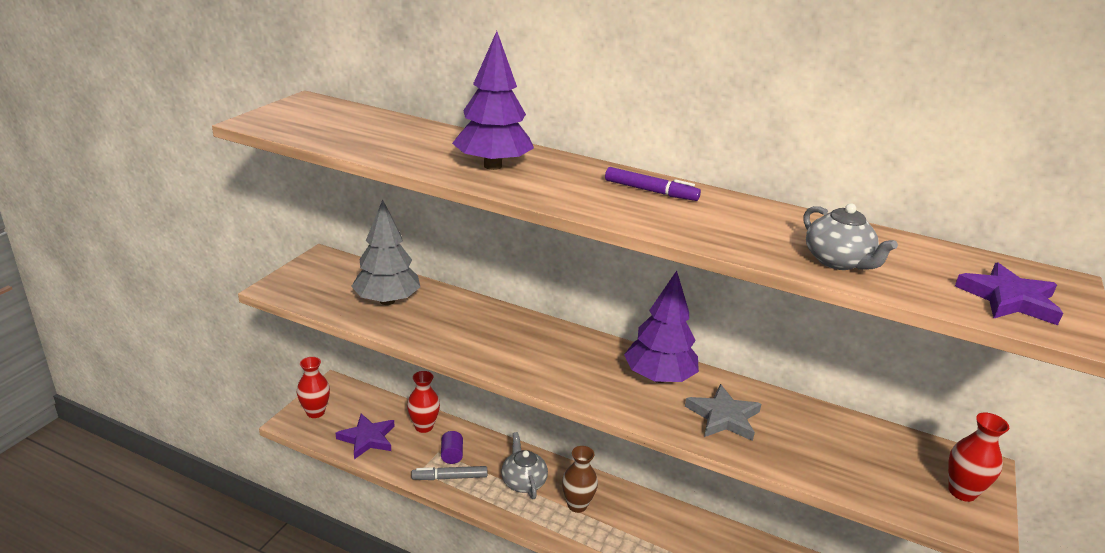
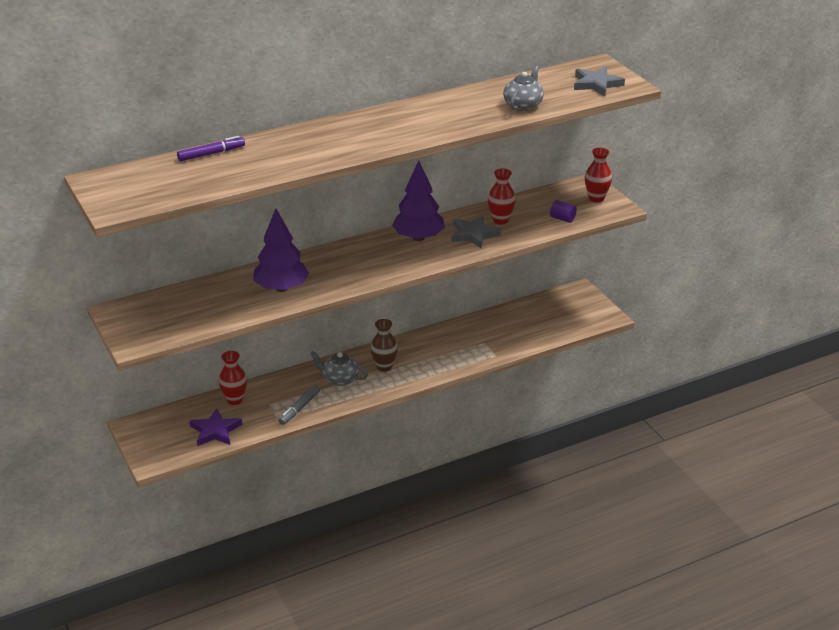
camera: 50 degrees left, 5 degrees up
(315, 412) = (153, 446): red vase -> red vase (500, 220)
(387, 301) = (213, 302): grey tree -> none
(452, 455) = (279, 399): purple cylinder -> purple cylinder (562, 219)
(493, 166) = (300, 151): purple tree -> purple tree (281, 288)
(650, 191) = (394, 118): purple marker -> purple marker (211, 154)
(838, 261) = (523, 105): grey teapot -> grey teapot turned 75 degrees counterclockwise
(1008, 299) = (596, 84): purple star -> grey star

